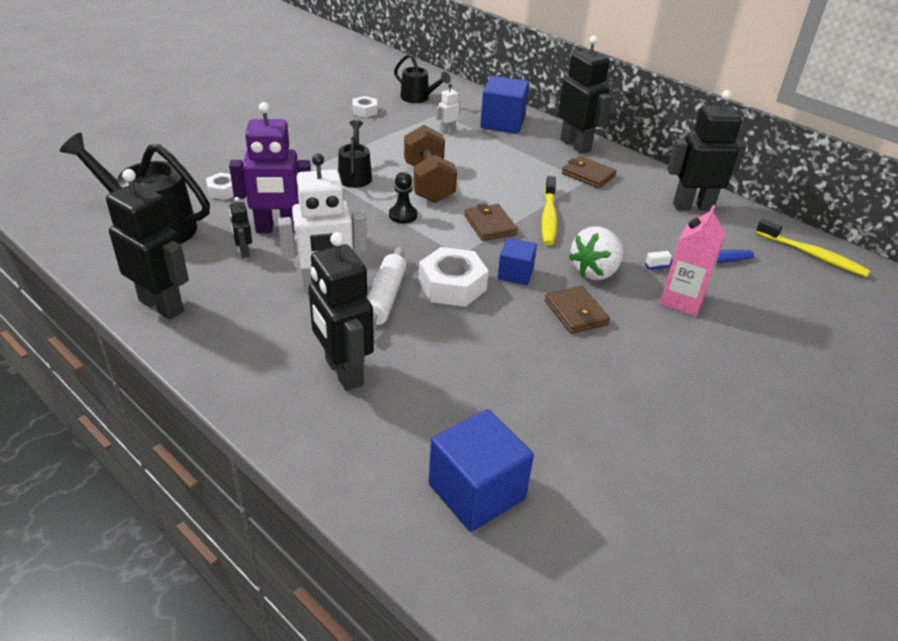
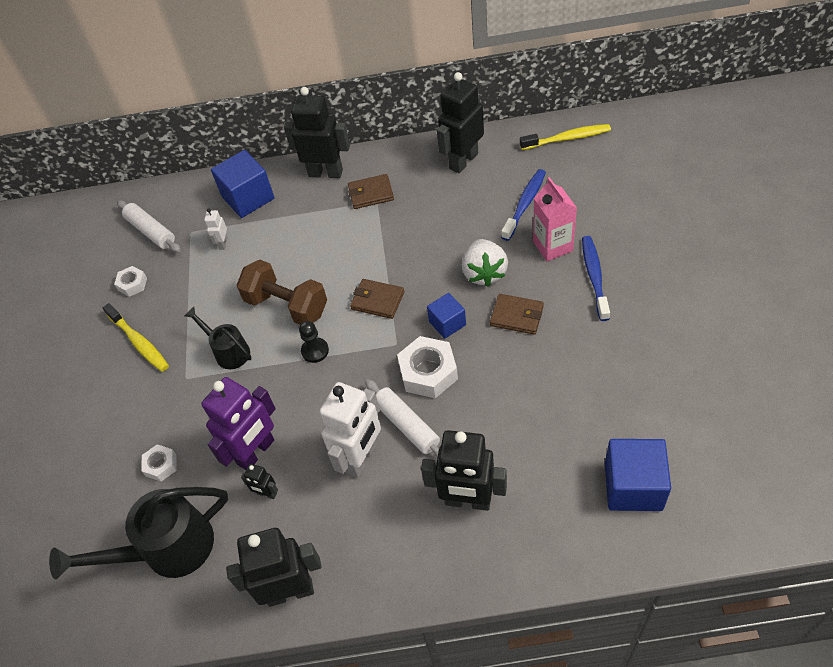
camera: 40 degrees left, 15 degrees up
(418, 98) = (151, 231): black watering can -> white rolling pin
(548, 217) = (400, 256): yellow toothbrush -> yellow toothbrush (139, 342)
(687, 345) = (594, 276): none -> blue toothbrush

